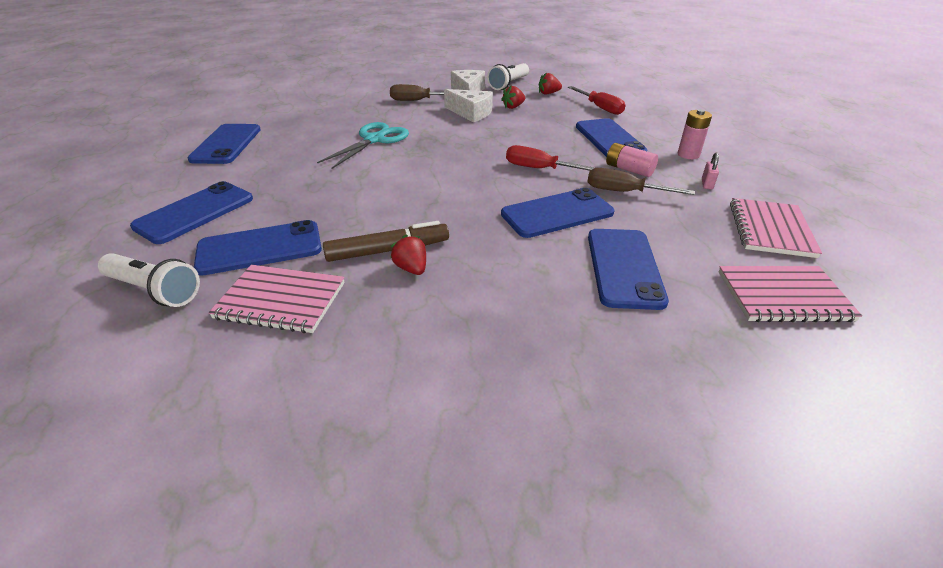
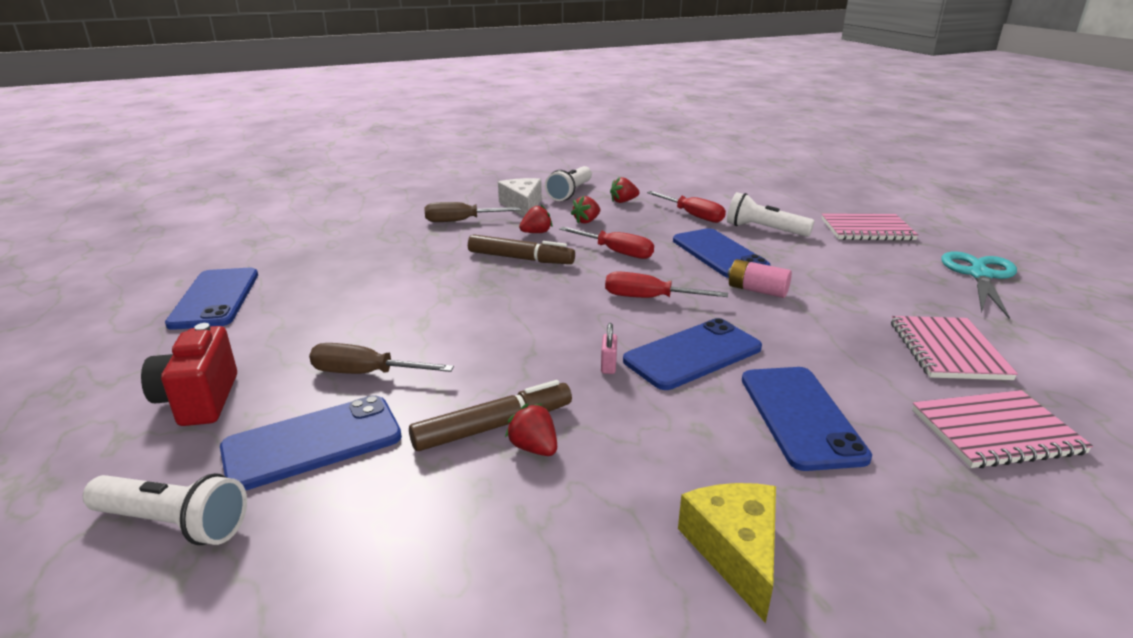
camera: 10 degrees left, 10 degrees down
(195, 212) = (199, 400): blue phone -> red camera
(281, 300) = (368, 515): pink notebook -> pink notebook (867, 229)
(375, 140) = (422, 277): turquoise scissors -> turquoise scissors (980, 275)
(452, 132) = (520, 259): none -> brown marker
(471, 113) = (536, 233): white cheese -> red strawberry
(528, 132) = (617, 252): none -> red screwdriver
(532, 357) = (735, 551): none -> yellow cheese
(623, 192) = (761, 319): brown screwdriver -> brown screwdriver (365, 373)
(655, 123) = (764, 230): none -> white flashlight
(688, 155) = (818, 266): pink battery -> none
(707, 184) = (854, 301): pink padlock -> pink padlock (608, 366)

